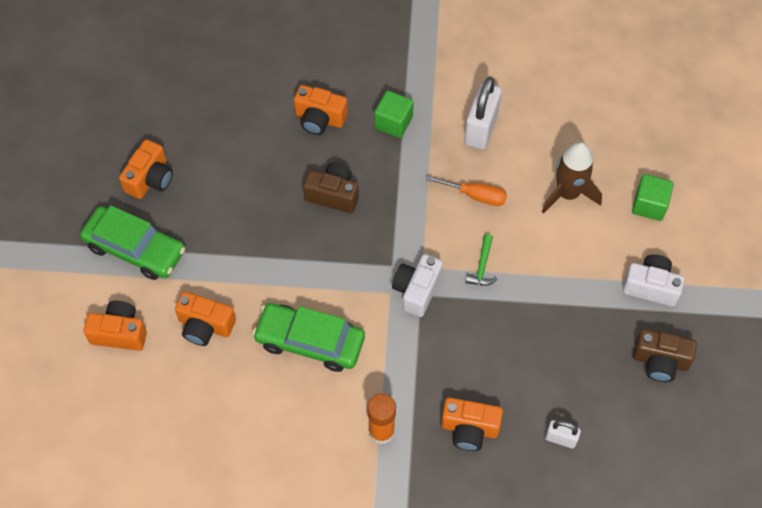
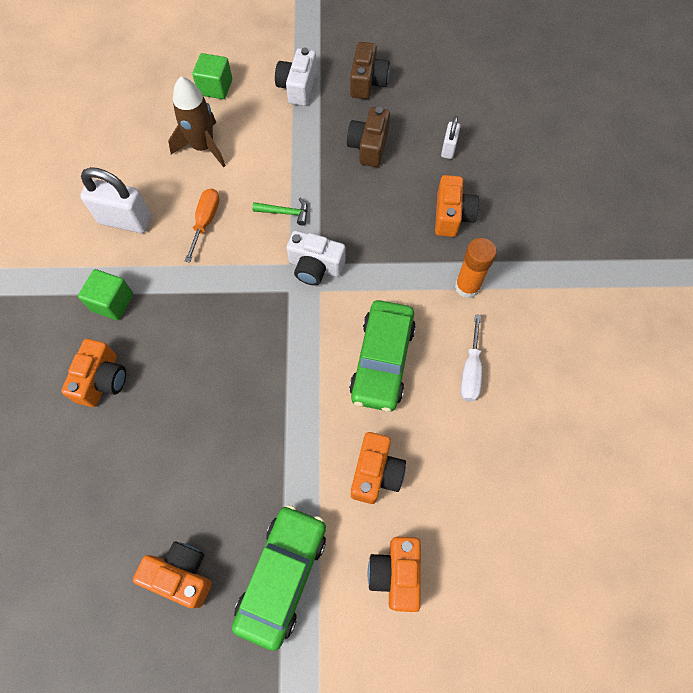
camera: 95 degrees left, 5 degrees up
(289, 420) = (470, 371): none -> white screwdriver
(333, 194) = (204, 355): brown camera -> brown camera (369, 146)

